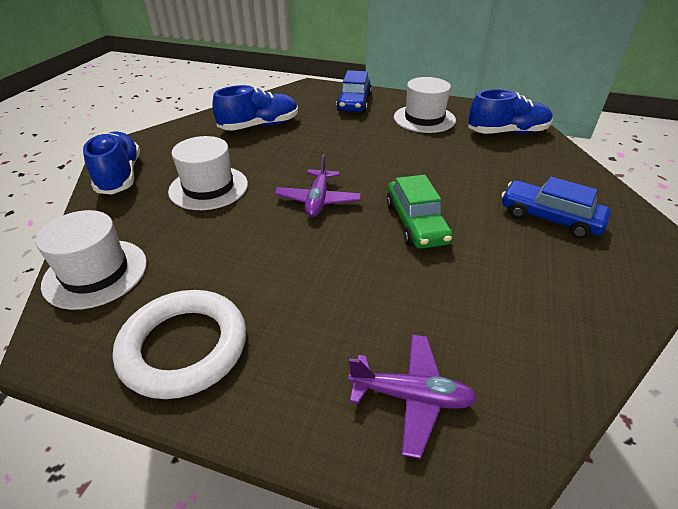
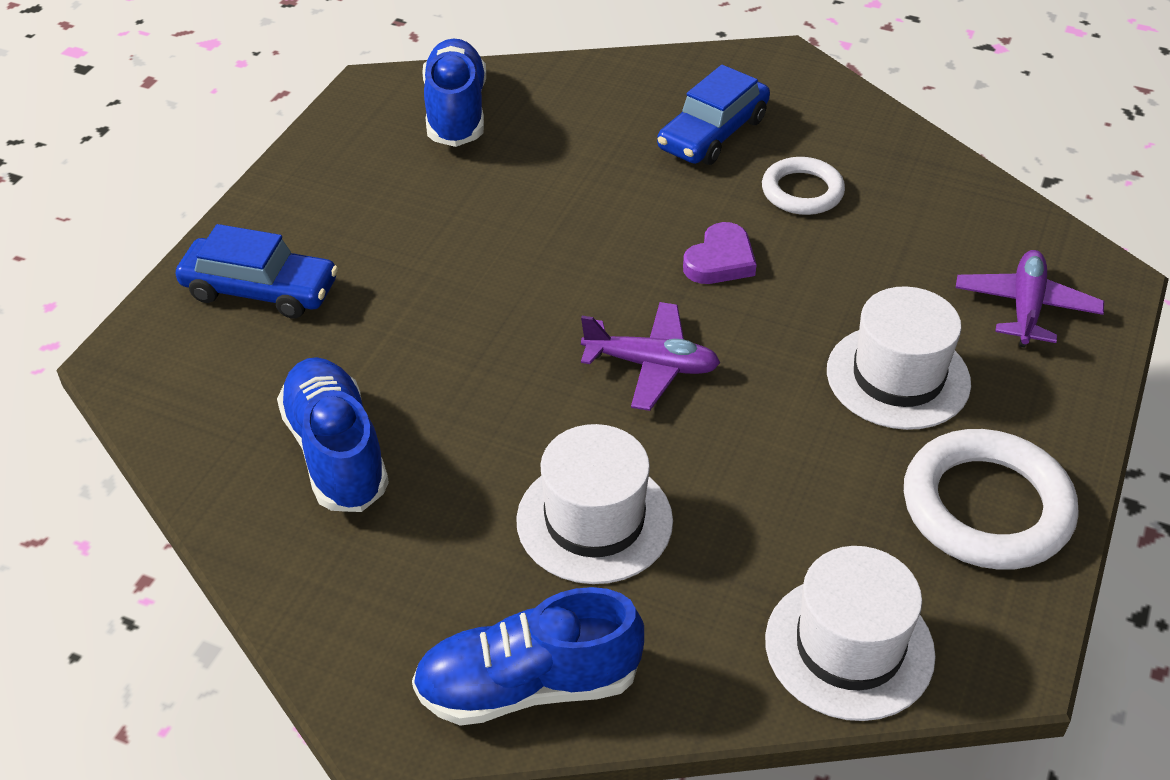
camera: 85 degrees left, 5 degrees up
(416, 223) = (720, 260): green car -> purple heart
(424, 119) = (372, 199): white hat -> white hat (898, 377)
(507, 259) = (802, 191): none -> white ring

